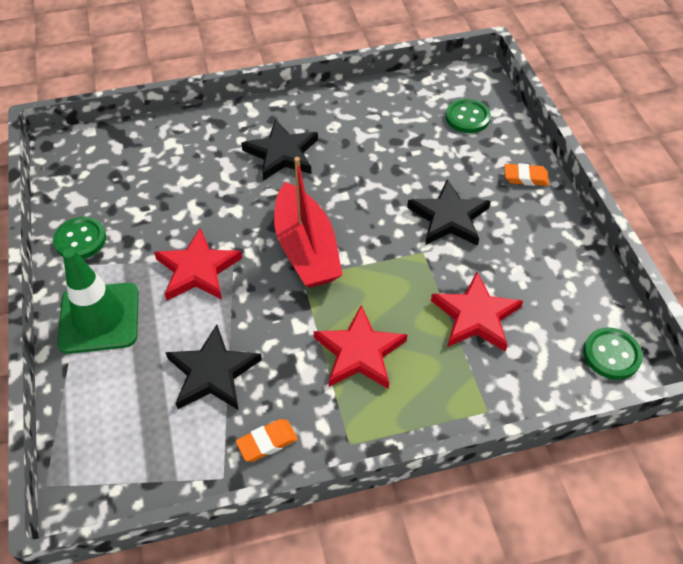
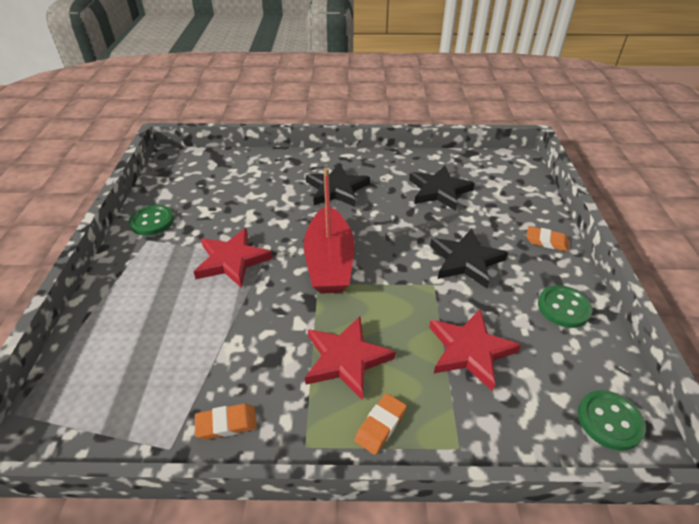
camera: 15 degrees right, 10 degrees down
(99, 318) = (135, 281): green traffic cone -> none
(212, 372) = (206, 347): black star -> black star (439, 191)
(412, 408) = (380, 425): none -> orange eraser
(467, 117) = (503, 188): green button -> green button (563, 308)

